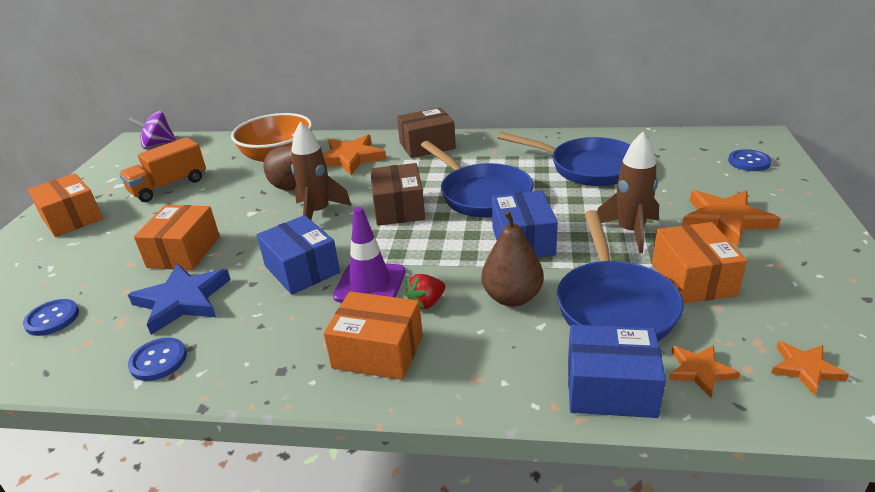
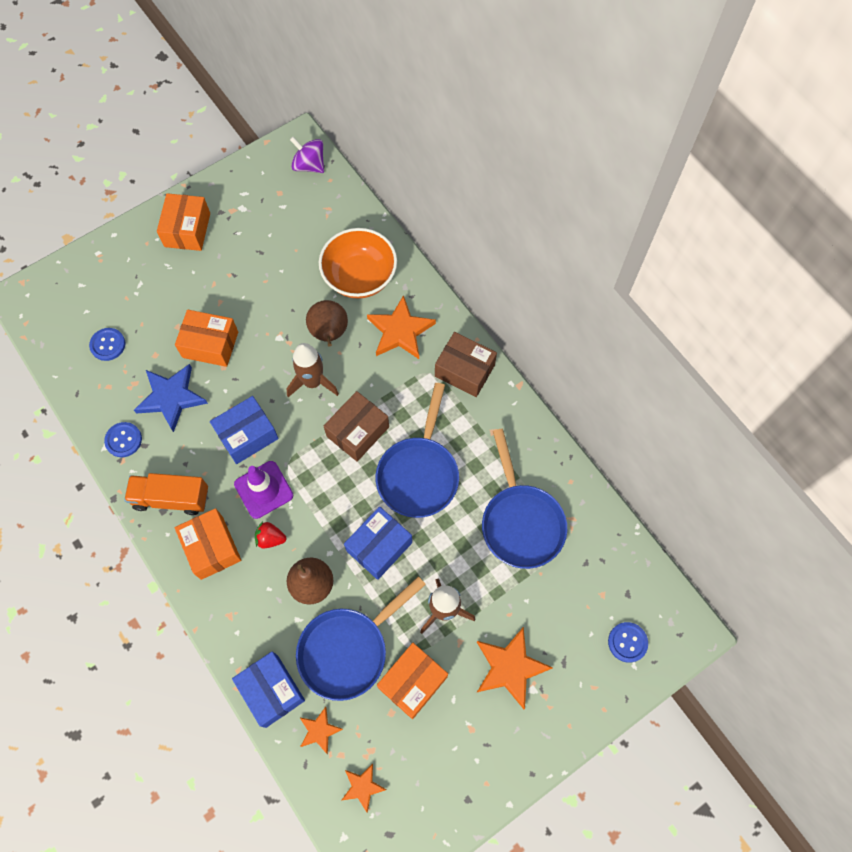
camera: 45 degrees right, 35 degrees up
(169, 186) = (266, 245): orange truck -> orange truck (171, 498)
(184, 252) = (210, 344): orange box -> orange box turned 45 degrees clockwise
(302, 269) = (247, 435): blue box -> blue box turned 45 degrees clockwise

